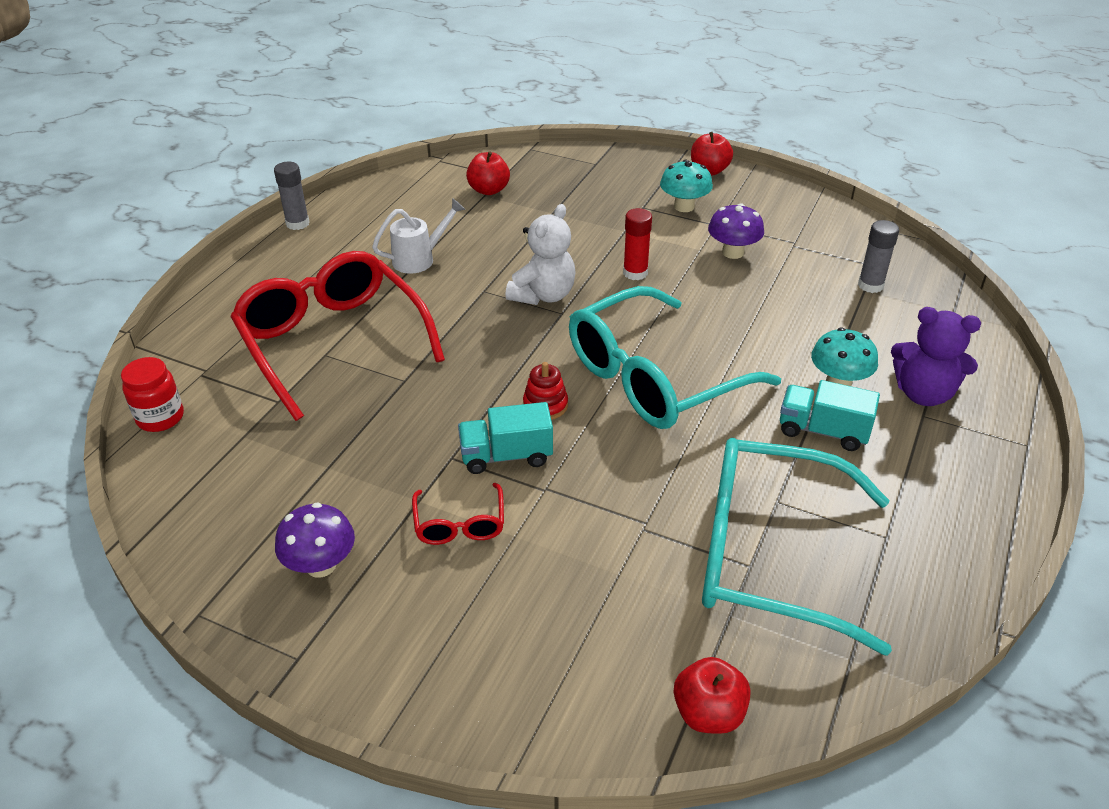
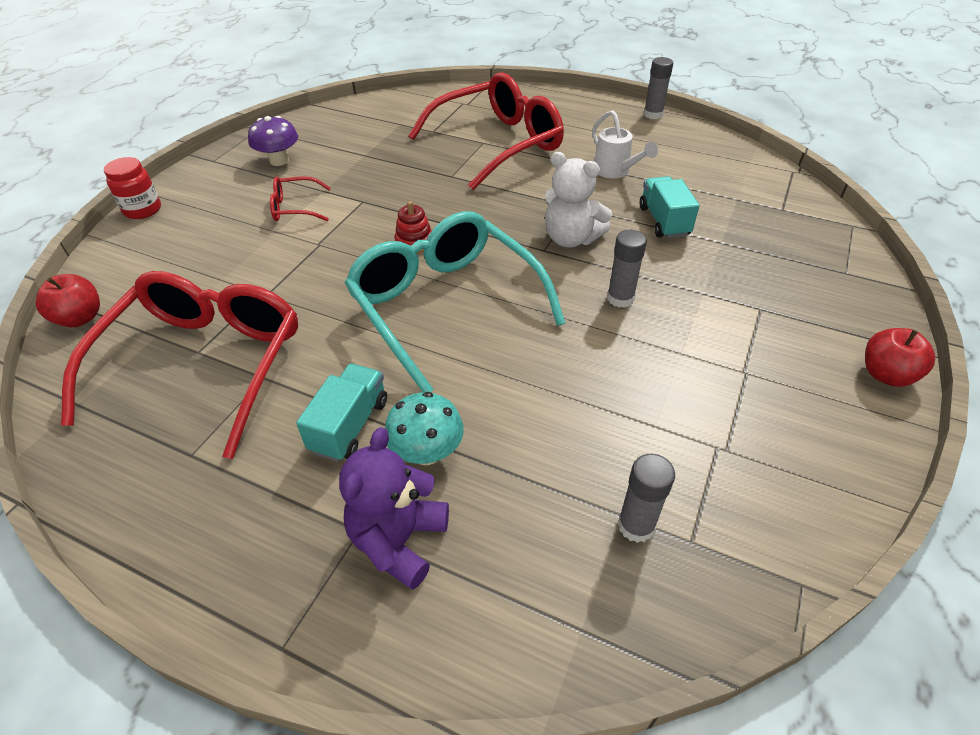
camera: 90 degrees right, 5 degrees up
(160, 418) = (421, 97): red jar -> red jar (143, 210)
(489, 190) = (748, 201): red apple -> none
(506, 456) = (358, 225): turquoise truck -> turquoise truck (663, 221)
(635, 273) = (620, 298): red glue stick -> grey glue stick
(684, 206) = (777, 344): turquoise mushroom -> none
(733, 252) = (683, 382): purple mushroom -> none
(768, 555) = (204, 364): turquoise glasses -> red glasses

